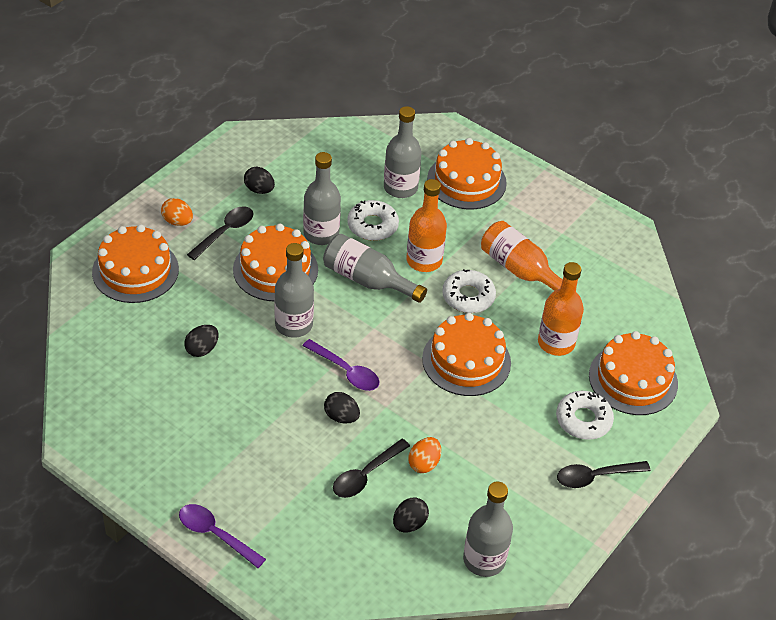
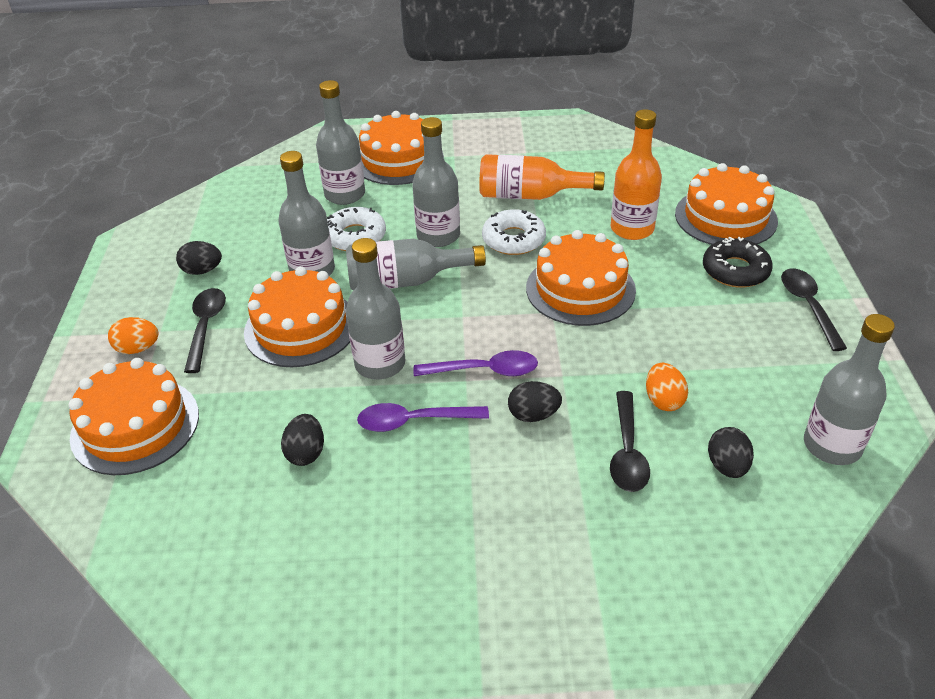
camera: 35 degrees left, 5 degrees down
(215, 535) = (557, 645): purple spoon -> purple spoon (414, 421)
(424, 260) = (438, 236): orange bottle -> grey bottle
(583, 420) = (735, 270): white donut -> black donut
(595, 477) = (808, 306): black spoon -> black spoon turned 135 degrees clockwise

